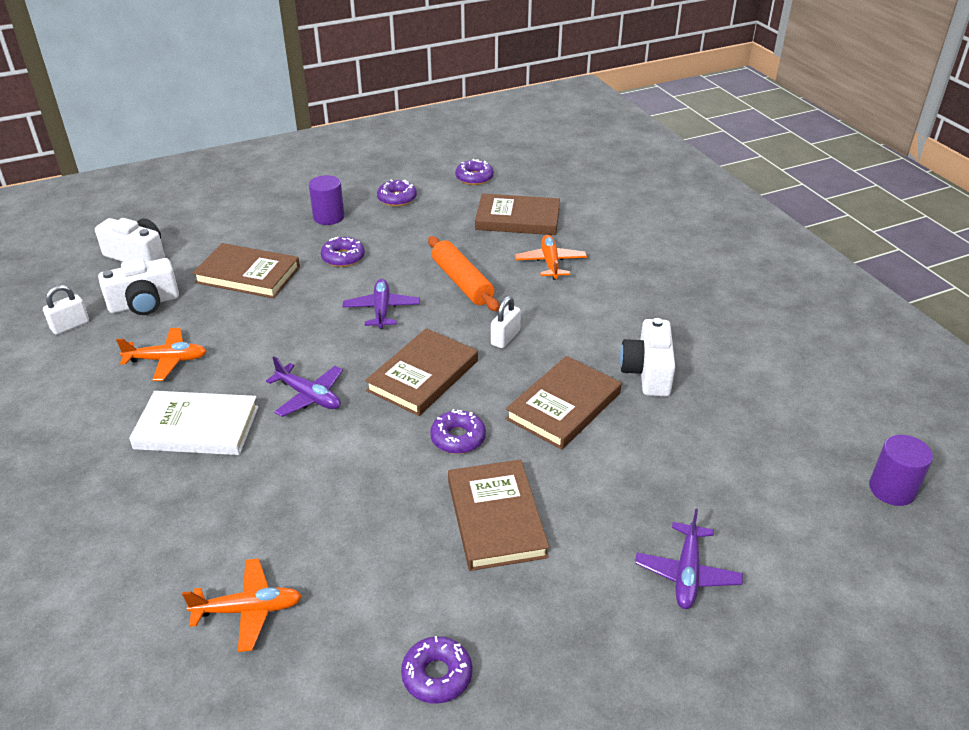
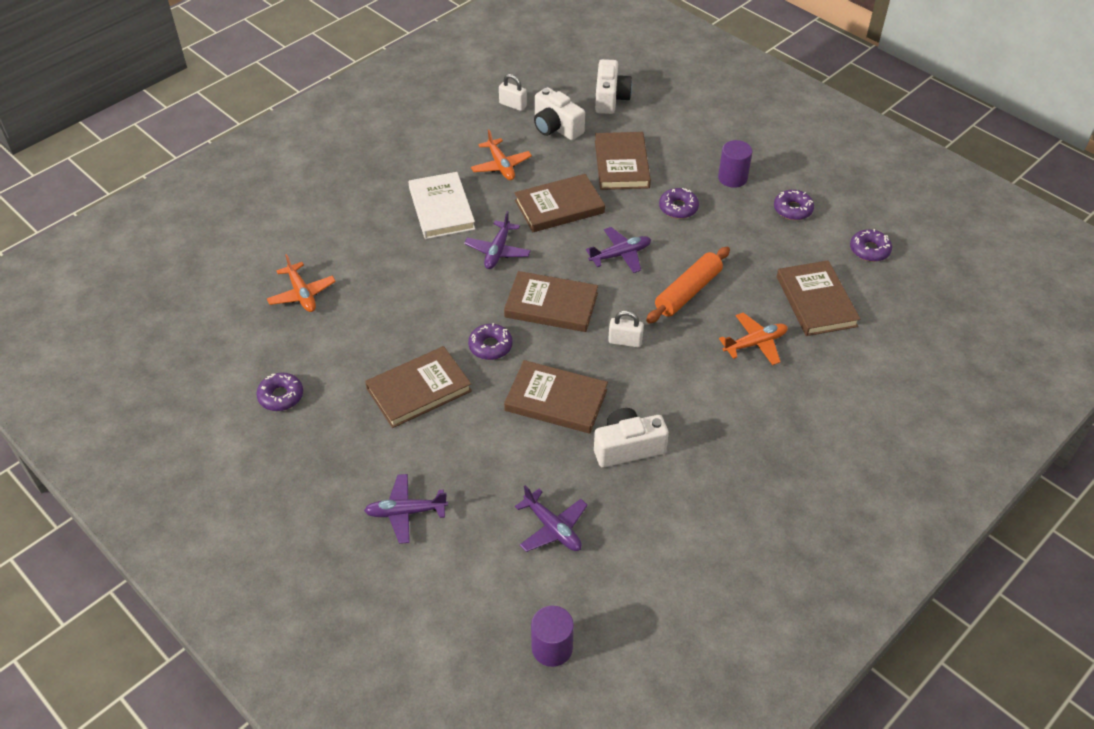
camera: 70 degrees right, 10 degrees up
(275, 333) = (559, 206): none -> brown book
(738, 451) = (552, 528): none -> purple plane

